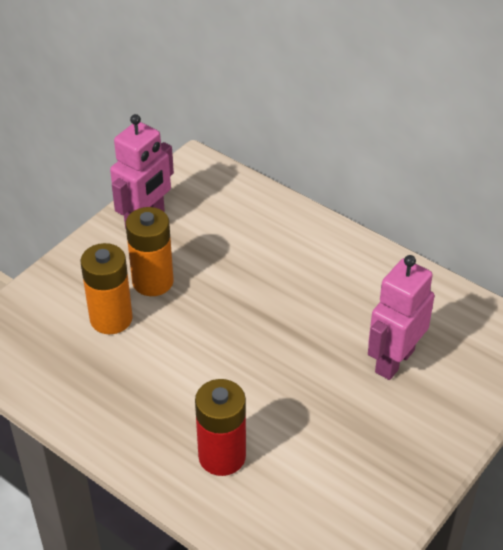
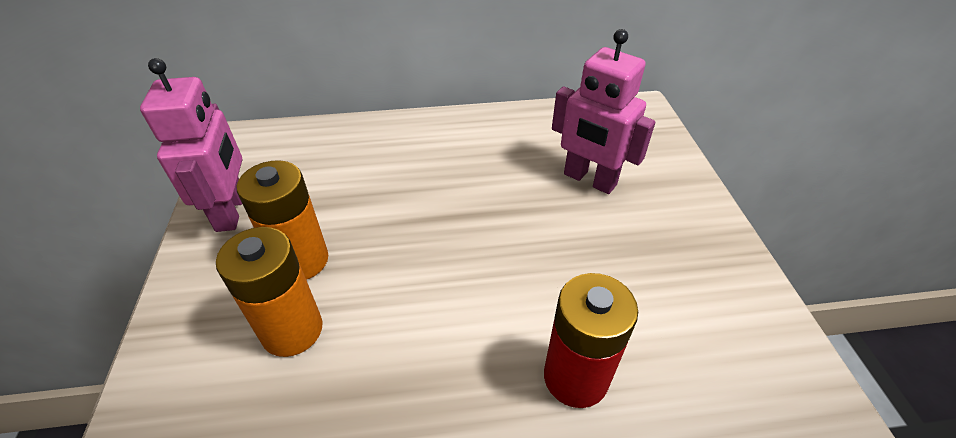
camera: 45 degrees left, 0 degrees up
(394, 361) = (589, 180): pink robot -> pink robot turned 45 degrees counterclockwise

